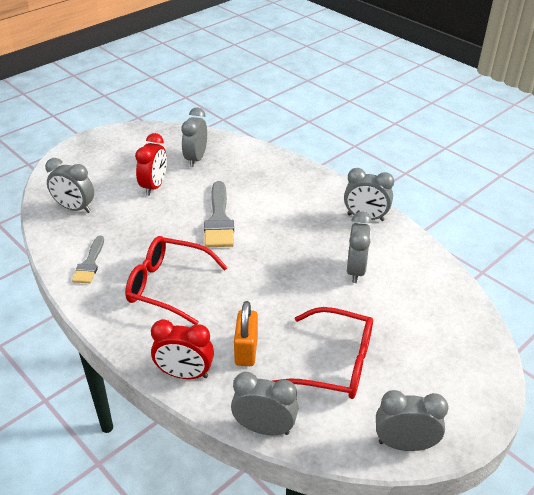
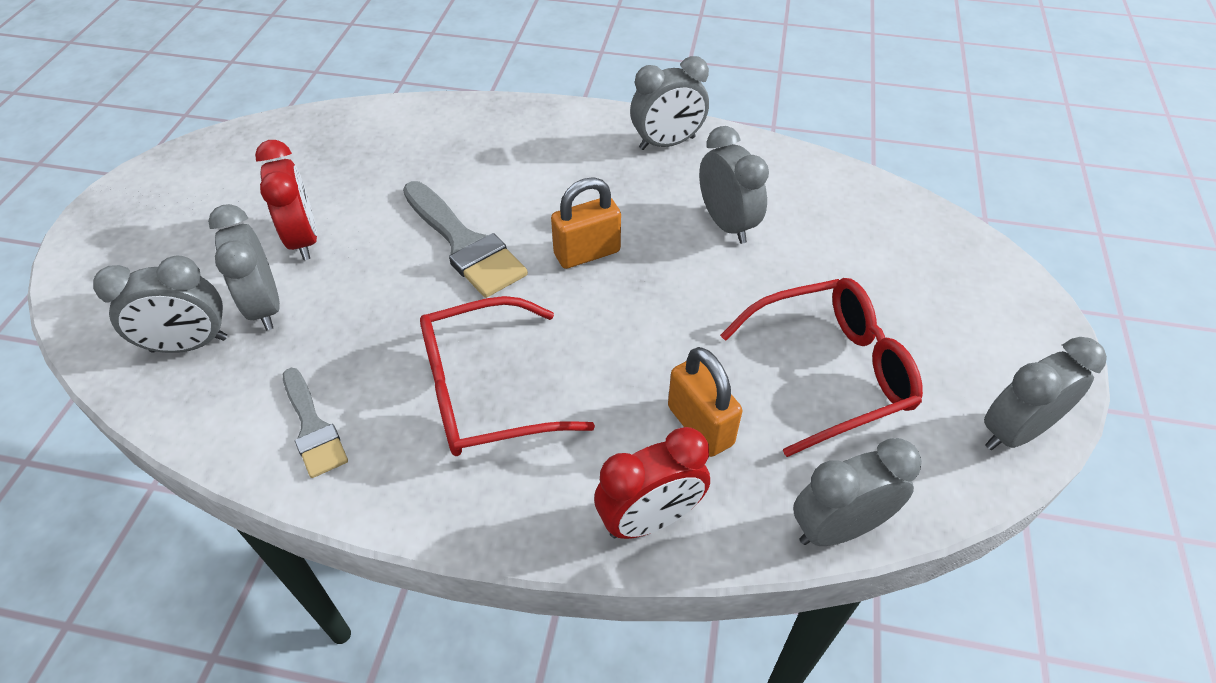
camera: 35 degrees left, 10 degrees up
(196, 159) = (333, 163): grey clock -> grey clock (265, 306)
(271, 250) = (587, 253): none -> orange padlock

